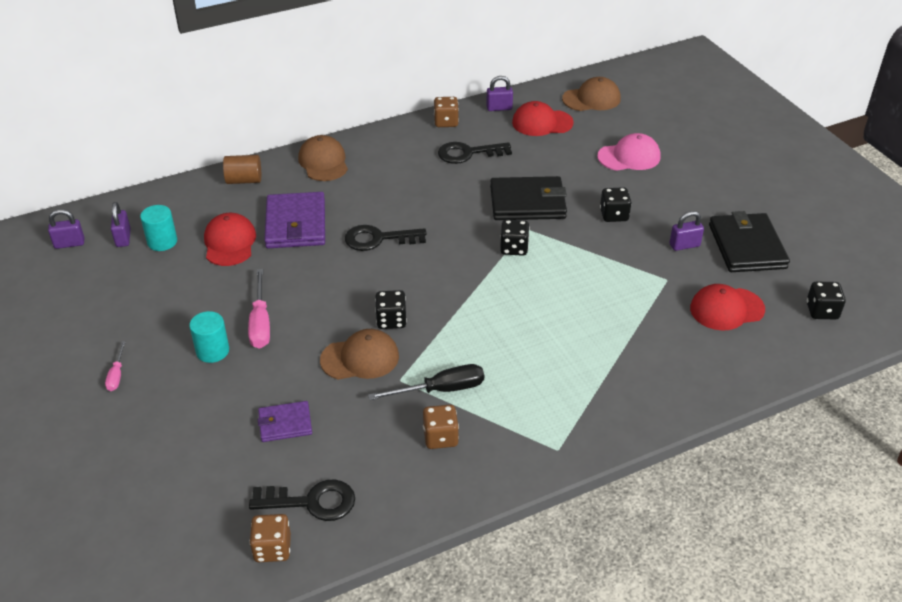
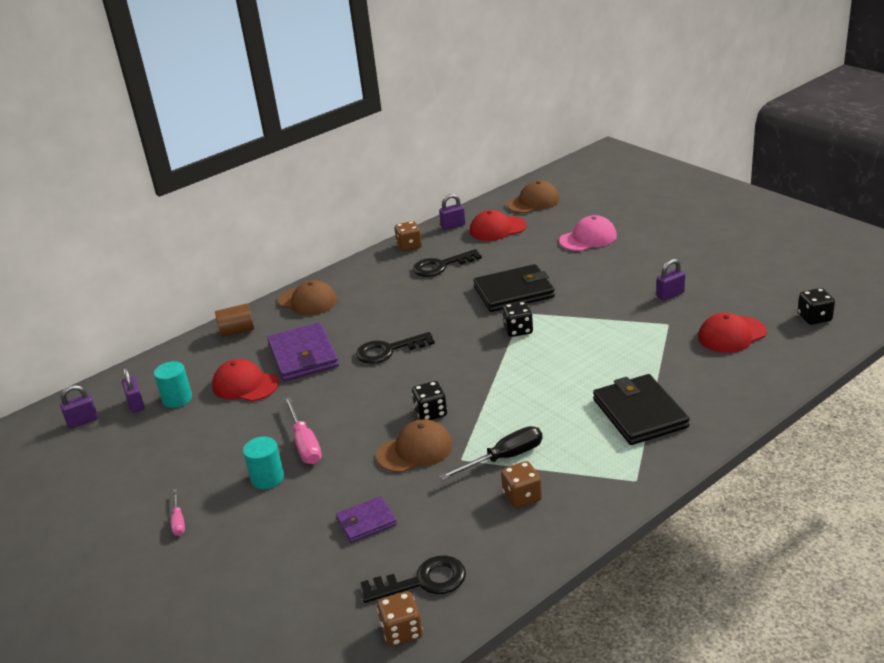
camera: 10 degrees left, 10 degrees down
(229, 243) = (245, 385): red cap -> red cap turned 45 degrees counterclockwise
(323, 162) = (308, 301): brown cap -> brown cap turned 150 degrees clockwise
(614, 215) = (596, 285): black dice -> none
(747, 246) = (725, 283): black wallet -> black wallet (640, 413)

